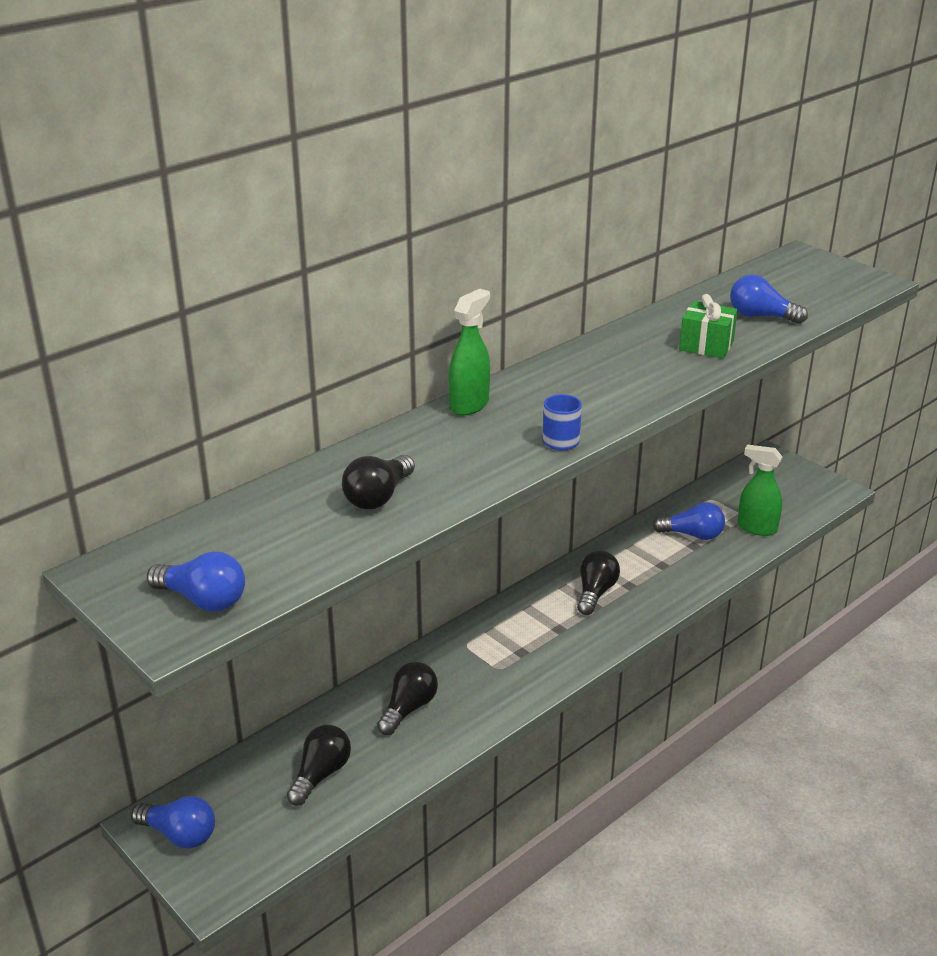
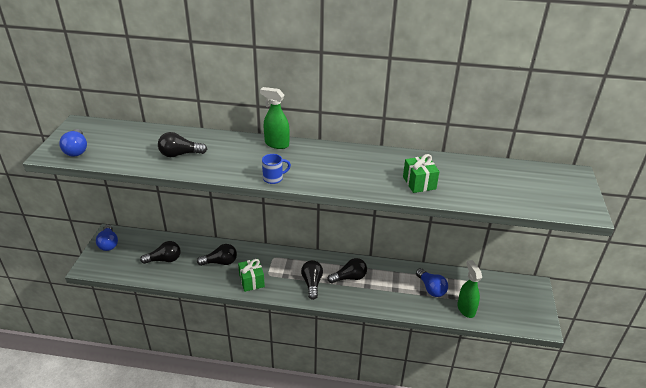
camera: 50 degrees right, 5 degrees up
(469, 405) = (276, 144): green spray bottle -> green spray bottle turned 150 degrees counterclockwise
(494, 693) = (251, 281): none -> green gift
(568, 634) = (312, 283): none -> black light bulb
(761, 316) = (477, 187): blue light bulb -> none

